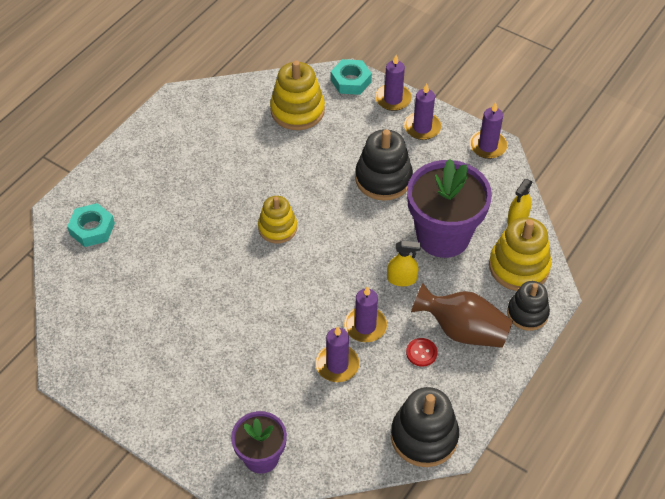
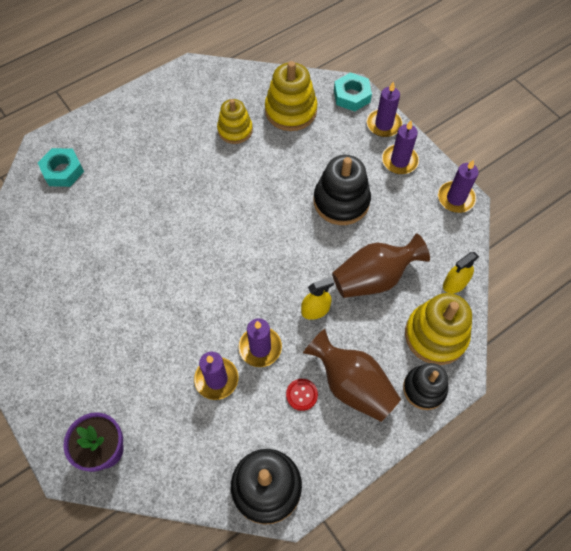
camera: 20 degrees right, 10 degrees up
(277, 228) = (222, 221): yellow stacking toy -> yellow stacking toy (235, 130)
(401, 279) = (315, 310): yellow spray bottle -> yellow spray bottle turned 45 degrees counterclockwise
(443, 236) = (374, 278): purple flower pot -> brown vase

